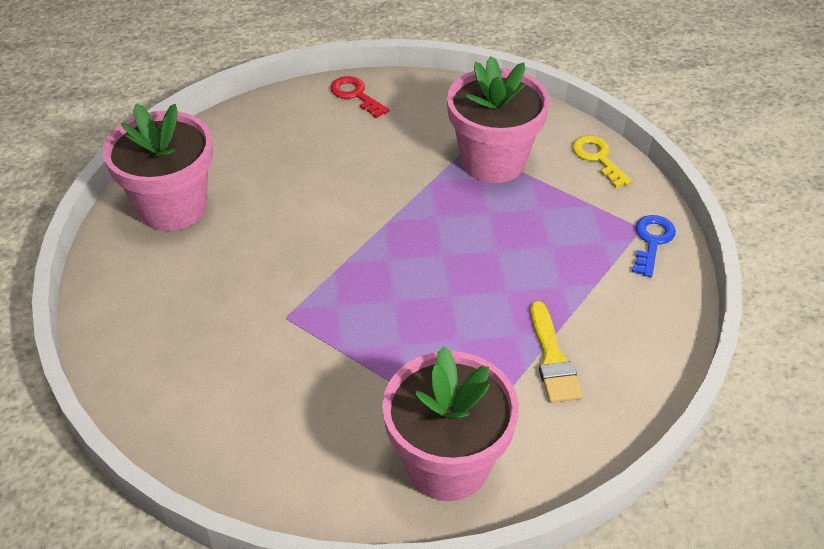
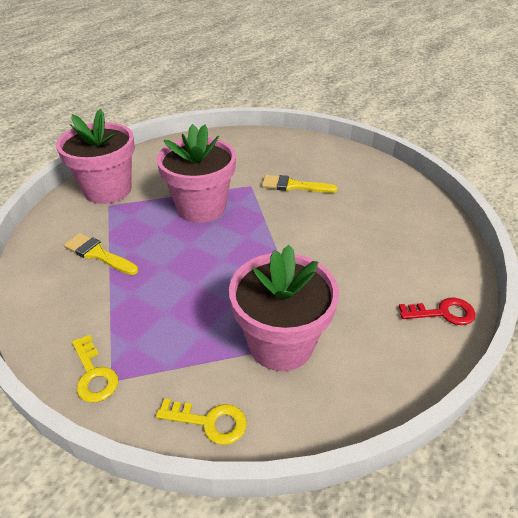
camera: 130 degrees right, 5 degrees down
(172, 207) = (378, 184): pink flower pot -> pink flower pot (201, 207)
(247, 277) = (293, 186): none -> yellow brush
(652, 241) = (93, 374): blue key -> yellow key

